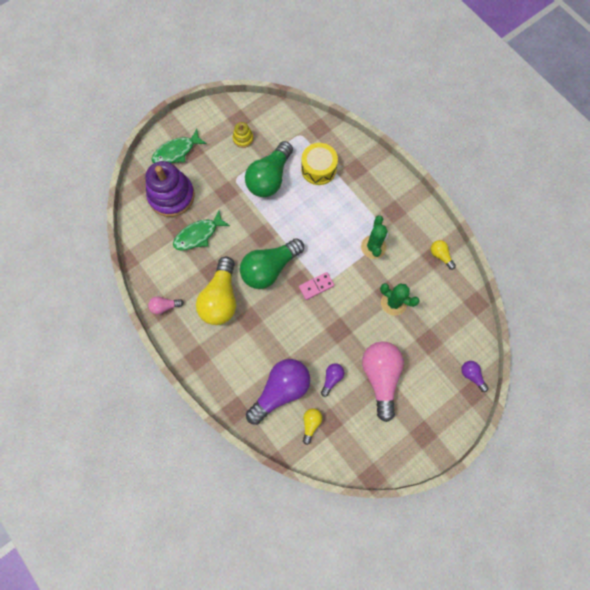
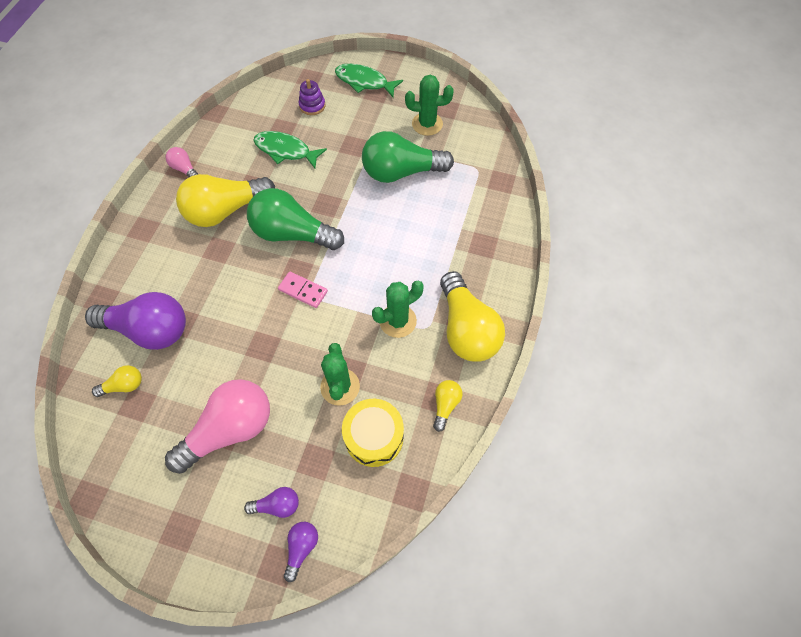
camera: 55 degrees right, 10 degrees down
(171, 196) = (312, 106): purple stacking toy -> purple stacking toy, size x0.46
(243, 139) = (427, 124): yellow stacking toy -> green cactus
(318, 169) = (451, 209): yellow drum -> yellow drum (374, 437)
(331, 378) = (195, 375): purple light bulb -> purple light bulb (277, 505)
(403, 215) = (466, 329): none -> yellow light bulb

